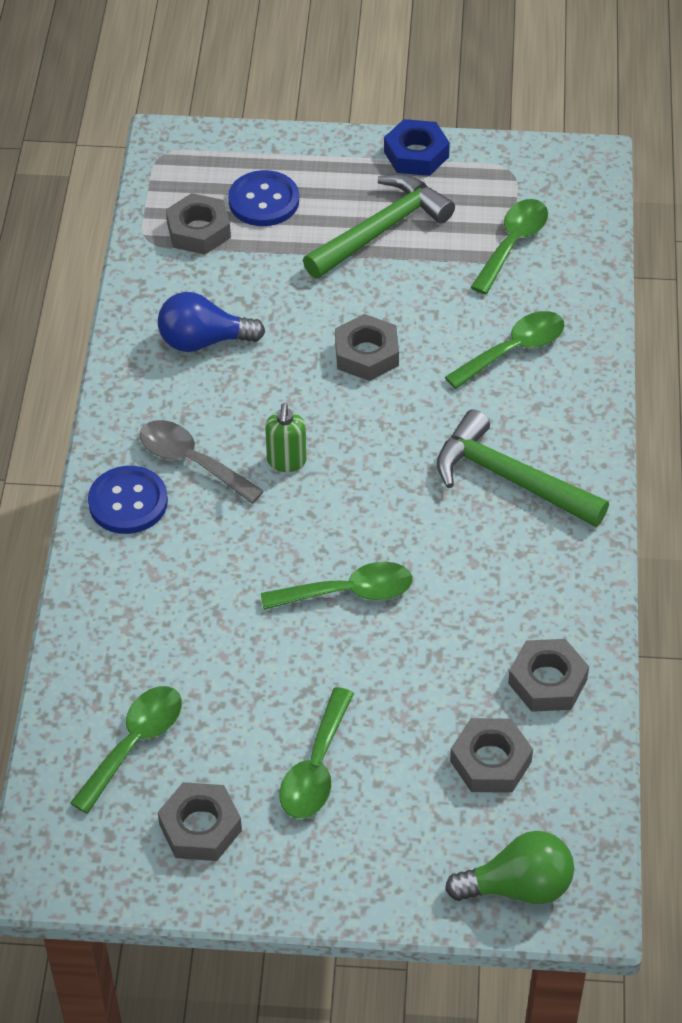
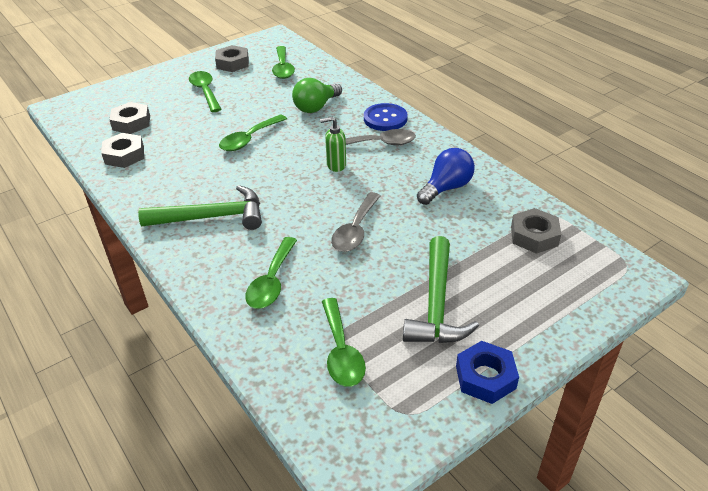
camera: 140 degrees right, 10 degrees down
(264, 201) = (528, 276): blue button -> none
(286, 461) = (336, 165): green soap dispenser -> green soap dispenser turned 60 degrees counterclockwise
(366, 354) = (355, 230): grey nut -> grey spoon
(518, 886) = (91, 100): green light bulb -> green light bulb (316, 107)

